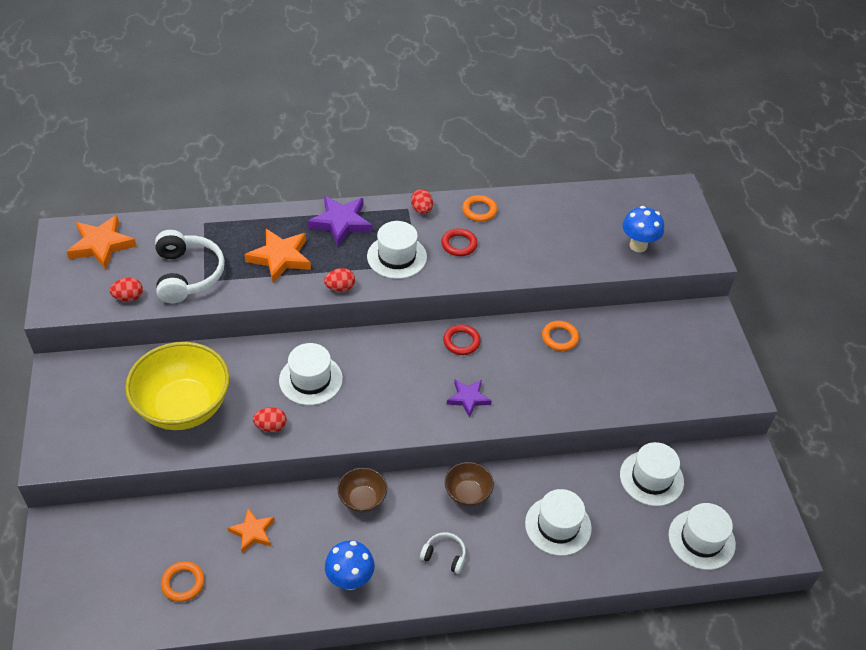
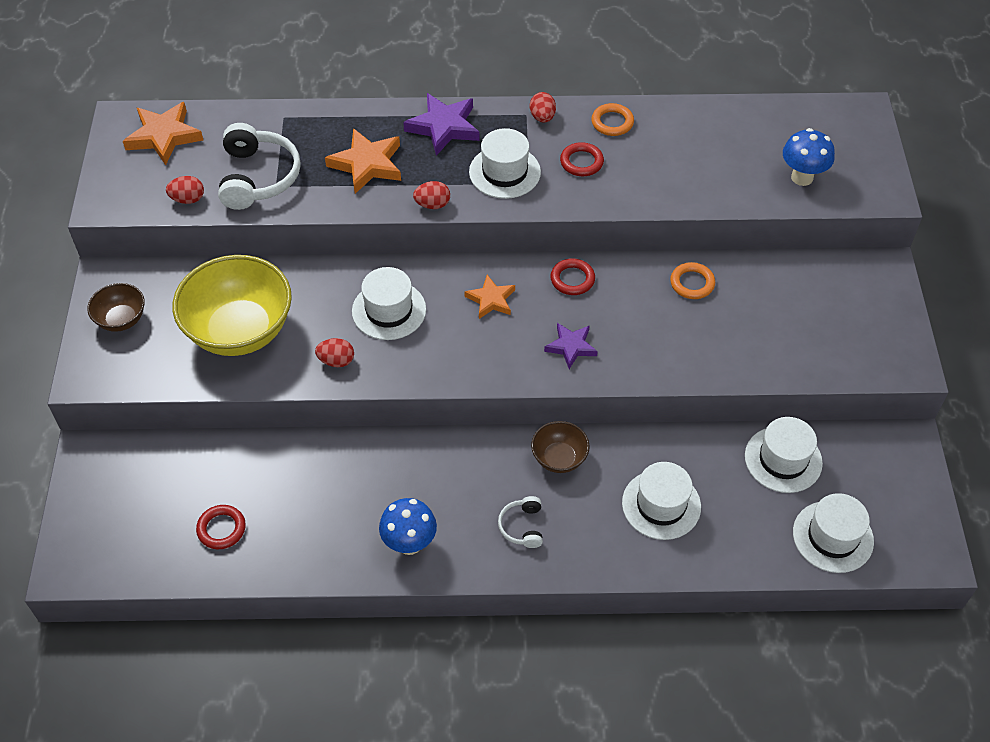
camera: 10 degrees right, 5 degrees up
(183, 583) = (221, 529): orange ring -> red ring
(252, 532) = (305, 479): orange star -> orange star (491, 299)
(362, 499) = (435, 454): brown bowl -> brown bowl (121, 319)
(444, 555) = (522, 526): white headphones -> white headphones turned 120 degrees counterclockwise

